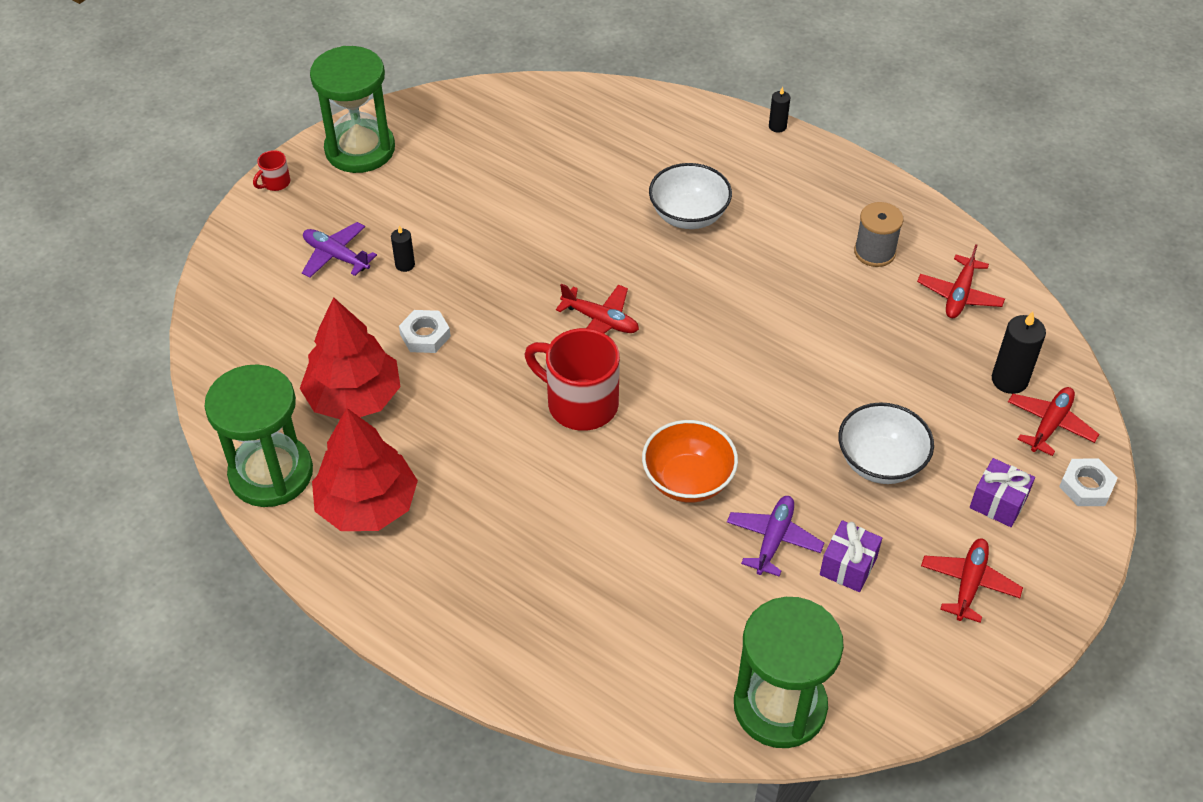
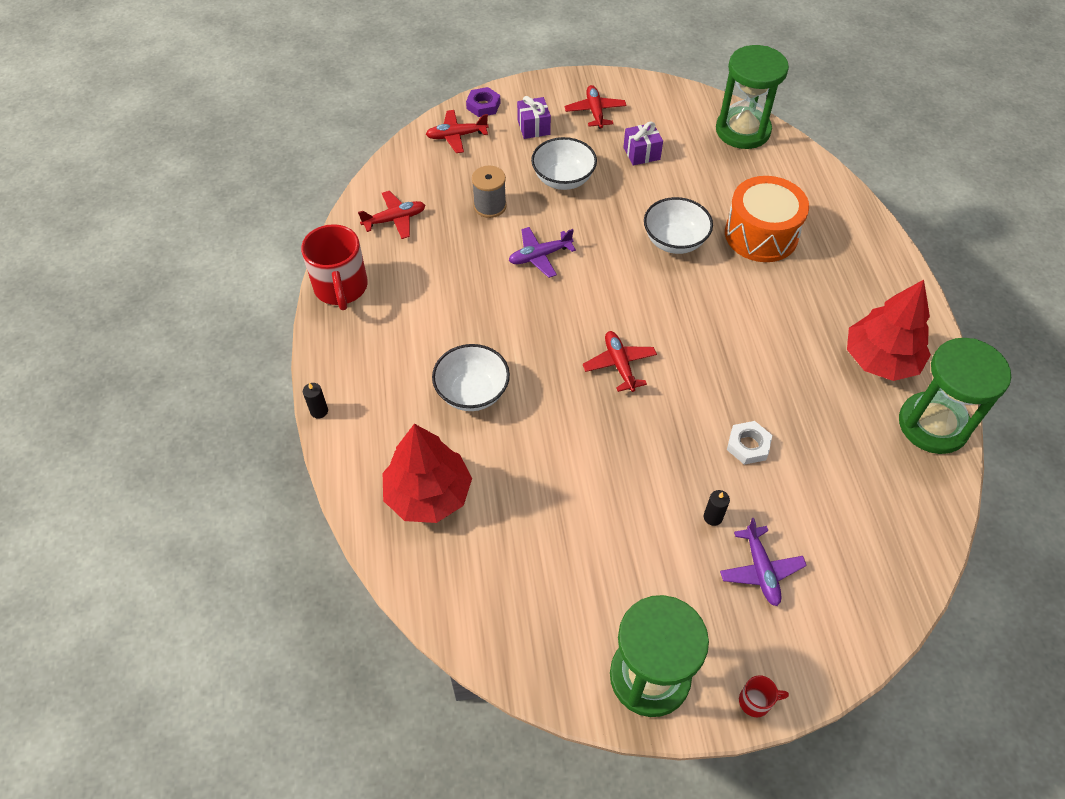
camera: 135 degrees left, 5 degrees up
(354, 398) = (836, 436): red tree -> red tree (428, 494)
(580, 403) = (690, 324): red mug -> red mug (341, 288)
(610, 561) = (761, 234): none -> orange drum
(688, 480) = (674, 241): orange bowl -> white bowl
(773, 539) = (663, 187): purple plane -> purple plane (540, 256)
(874, 252) = (399, 277): grey spool -> grey spool (490, 206)
(969, 584) = (595, 112): red plane -> red plane turned 105 degrees clockwise
(1009, 380) = (441, 165): black candle -> none
(1086, 486) = (483, 105): white nut -> purple nut

